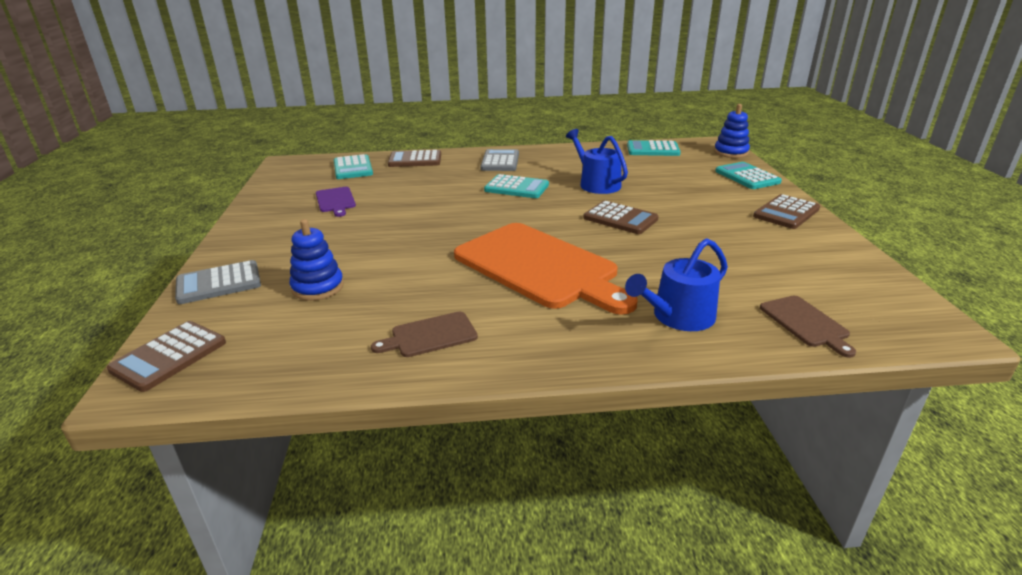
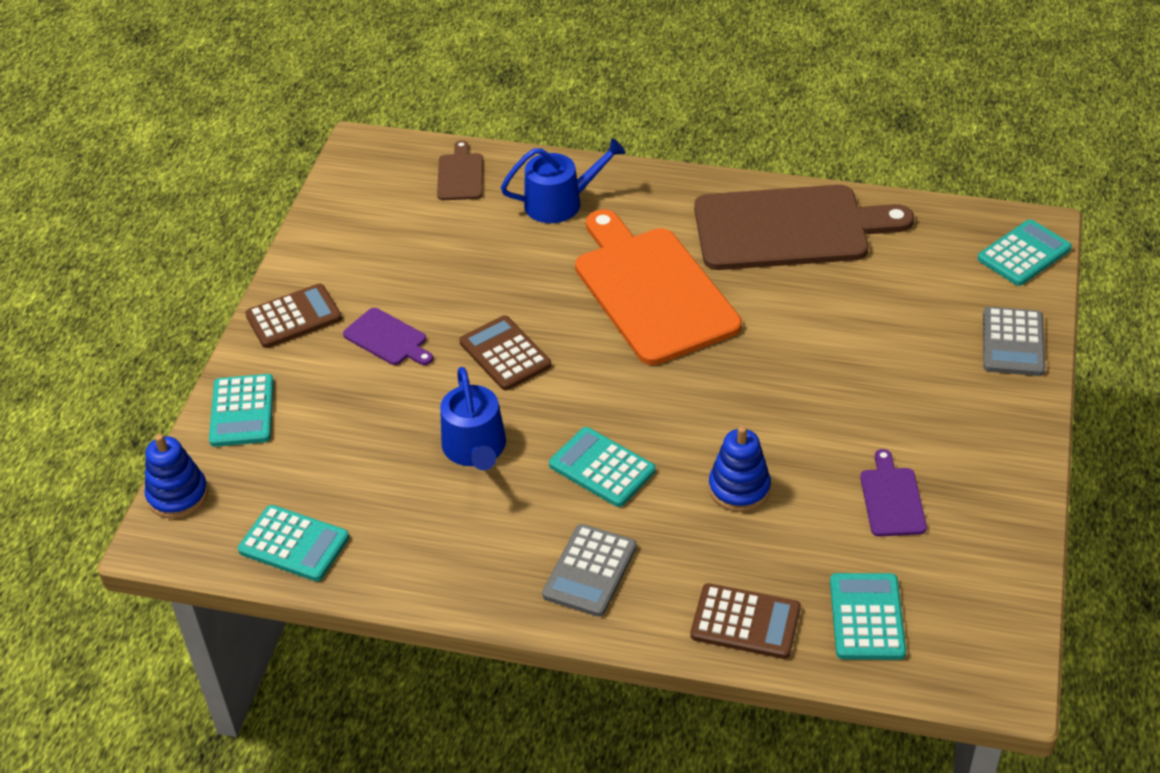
camera: 160 degrees left, 15 degrees up
(169, 356) = (1024, 254): brown calculator -> turquoise calculator
(219, 283) = (1013, 342): grey calculator -> grey calculator turned 105 degrees clockwise
(318, 287) = (899, 312): blue stacking toy -> blue stacking toy (739, 488)
(430, 335) = (789, 228): brown cutting board -> brown cutting board, size x2.30
(708, 213) = (388, 339): none -> purple cutting board

